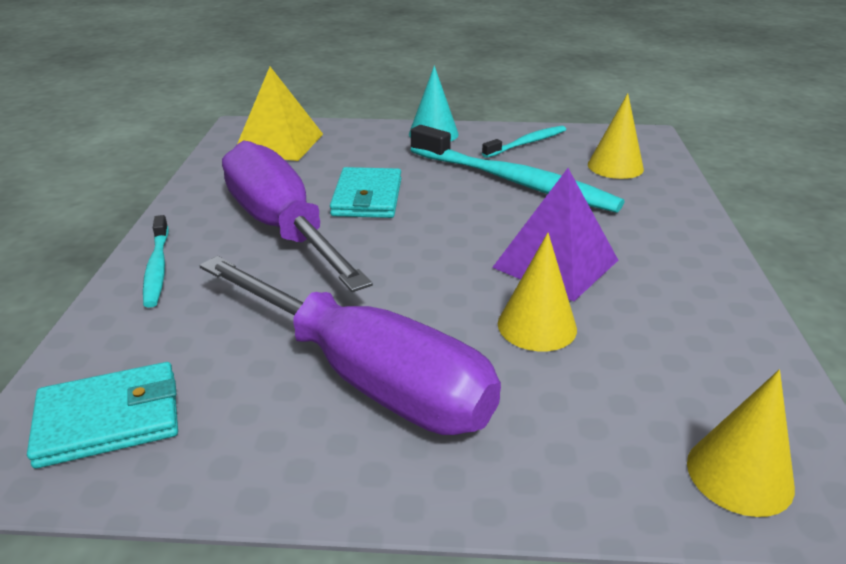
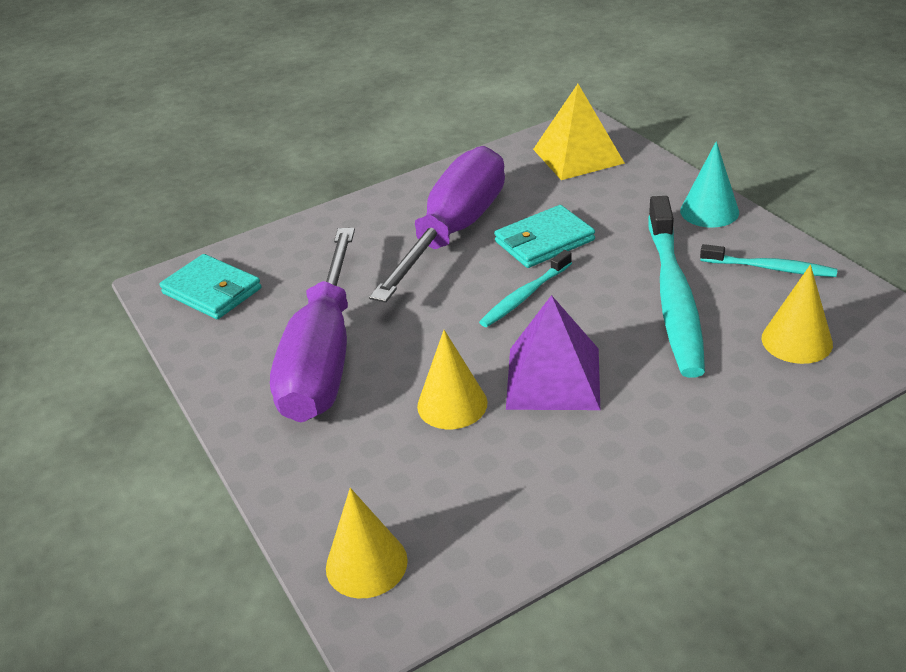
camera: 60 degrees right, 5 degrees up
(157, 268) = (354, 217): turquoise toothbrush -> turquoise toothbrush (525, 296)

